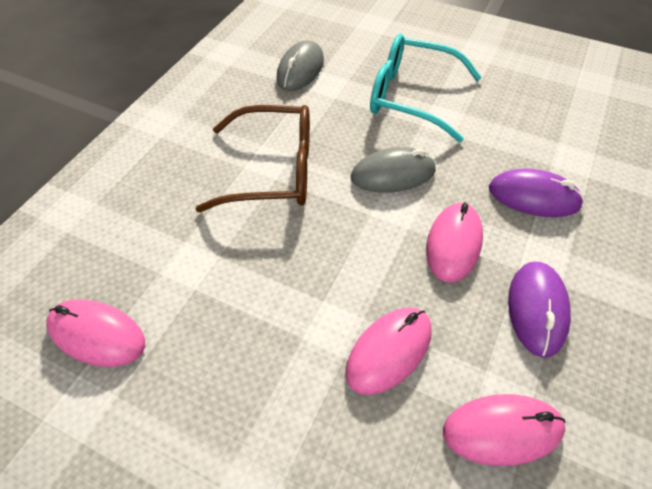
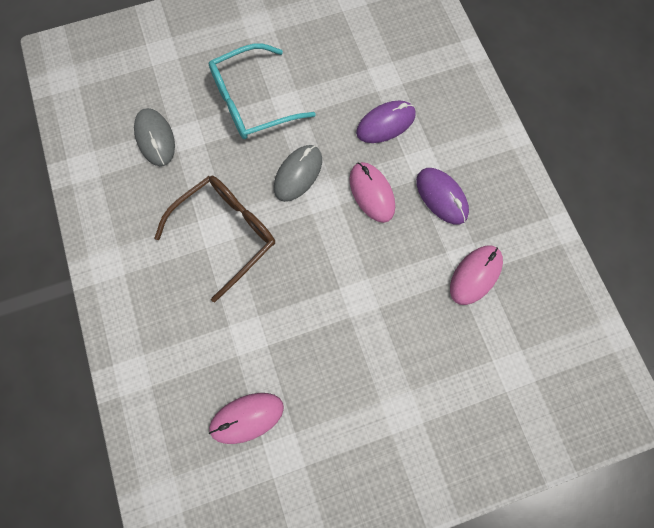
camera: 45 degrees left, 20 degrees up
(389, 351) = (396, 284): pink mouse -> none

